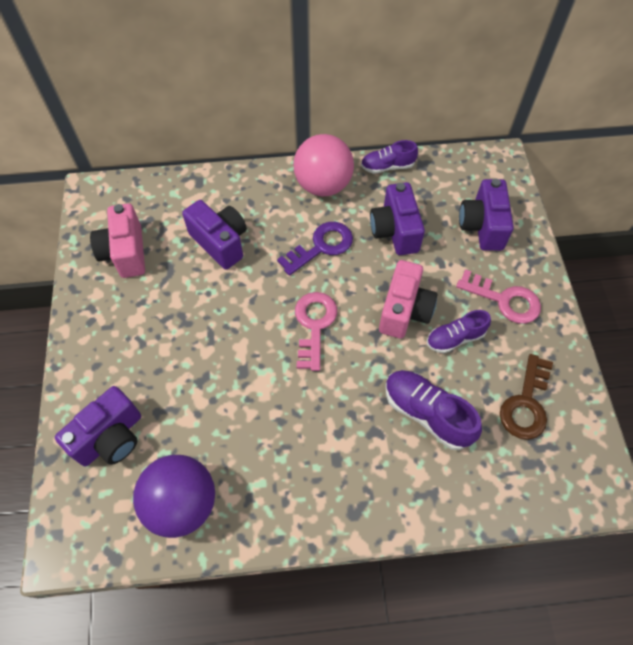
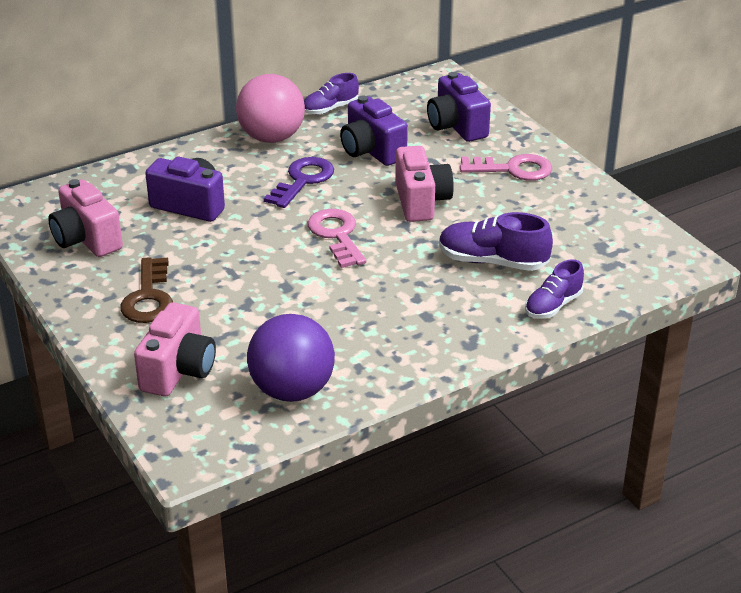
camera: 25 degrees left, 25 degrees down
(111, 438) = (178, 371): purple camera -> pink camera
(455, 338) = (484, 206): purple shoe -> purple shoe (553, 305)
(526, 404) = (580, 229): brown key -> brown key (148, 297)

